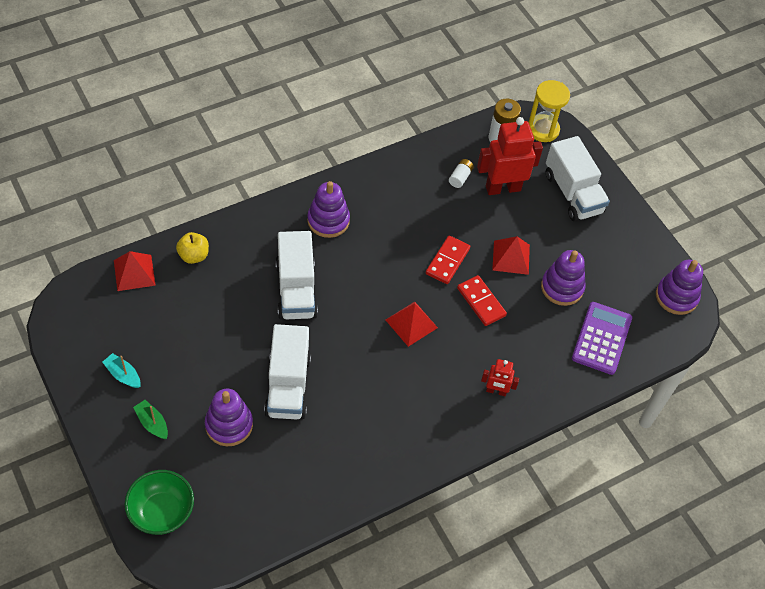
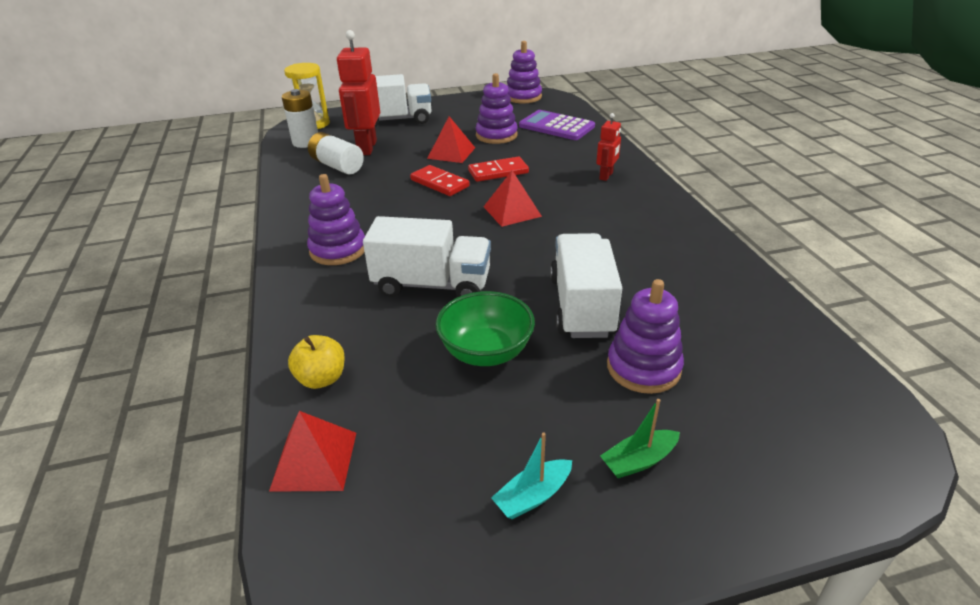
camera: 70 degrees left, 20 degrees down
(162, 512) = (812, 462): green bowl -> green bowl (486, 352)
(288, 385) = (582, 306): white truck -> white truck turned 105 degrees counterclockwise
(460, 177) = (337, 166): white battery -> white battery, size x1.74

